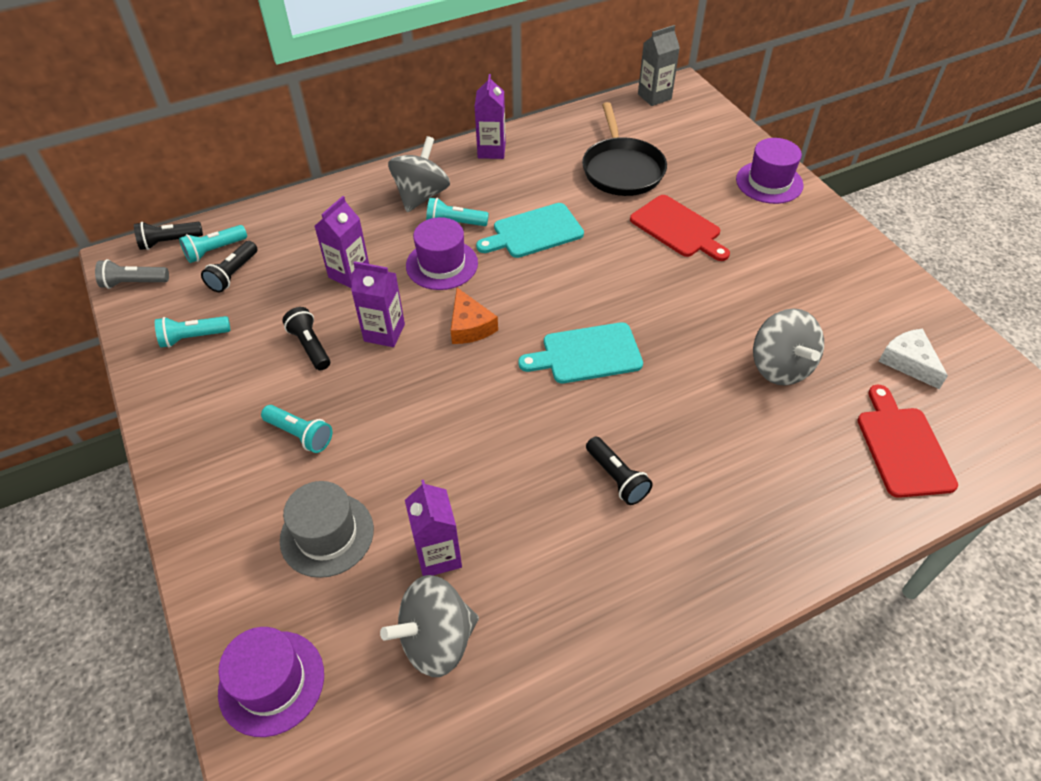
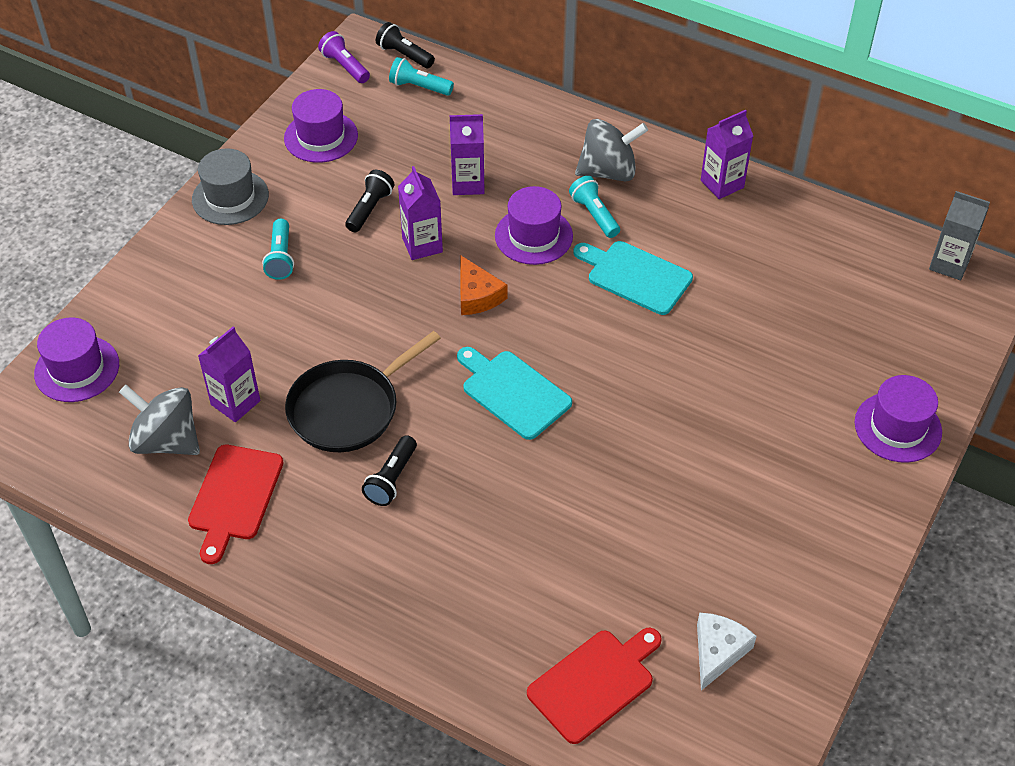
camera: 55 degrees right, 0 degrees up
(134, 283) = (345, 66): grey flashlight -> purple flashlight
(193, 337) = (321, 137): turquoise flashlight -> purple hat
(233, 274) = (404, 115): black flashlight -> none
(327, 534) = (206, 328): grey hat -> grey hat (230, 197)
(470, 326) = (477, 295): orange cheese -> orange cheese turned 60 degrees counterclockwise
(622, 169) = (794, 296): black pan -> black pan (348, 409)
(678, 228) = (745, 382): red cutting board -> red cutting board (234, 497)
(780, 367) = (619, 545): grey spinning top -> none

